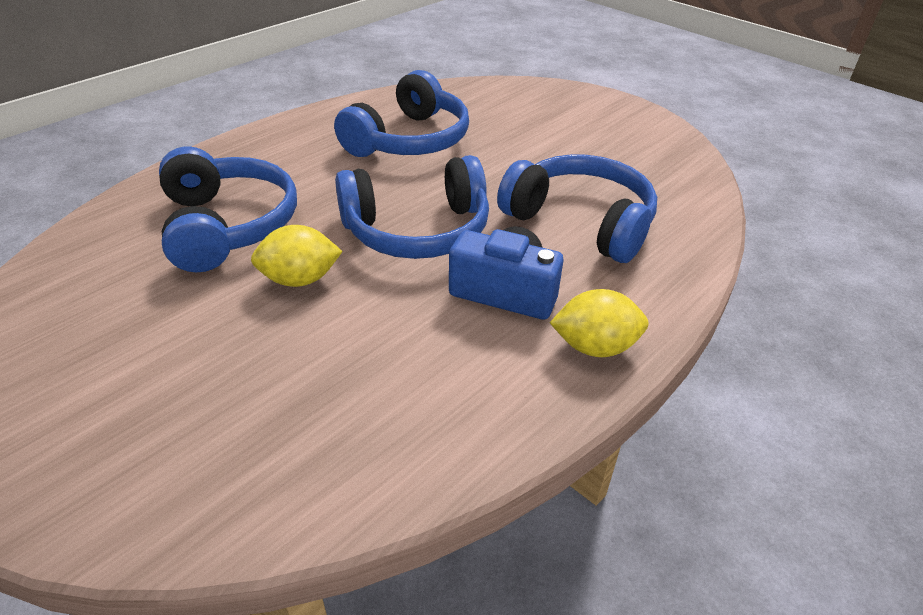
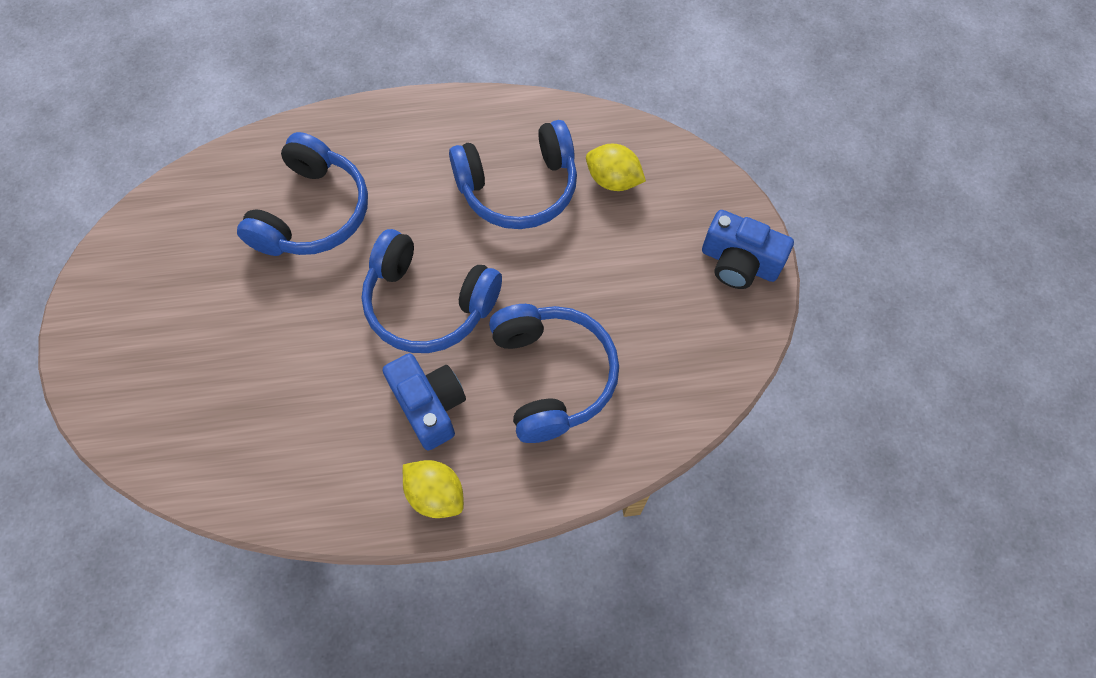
camera: 40 degrees right, 25 degrees up
(300, 279) = (315, 301): yellow lemon -> yellow lemon (613, 180)
(618, 113) = (739, 263): none -> blue camera

